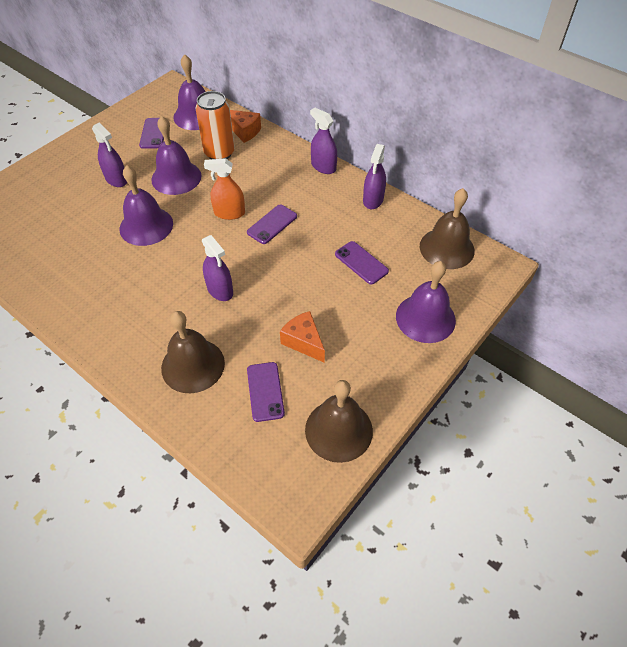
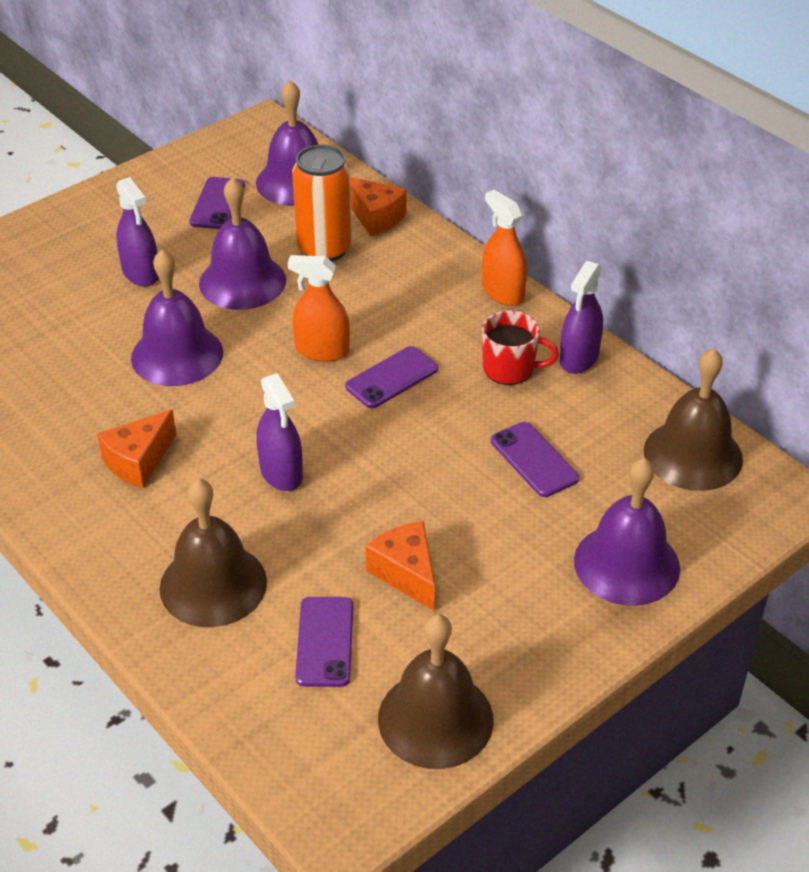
camera: 10 degrees right, 10 degrees down
(135, 294) = (138, 461): none -> orange cheese
(323, 167) = (502, 292): purple spray bottle -> orange spray bottle
(337, 211) = (510, 369): none -> red mug

